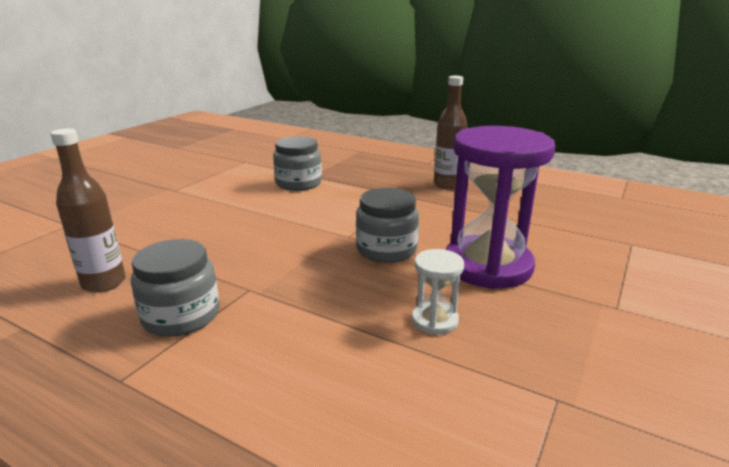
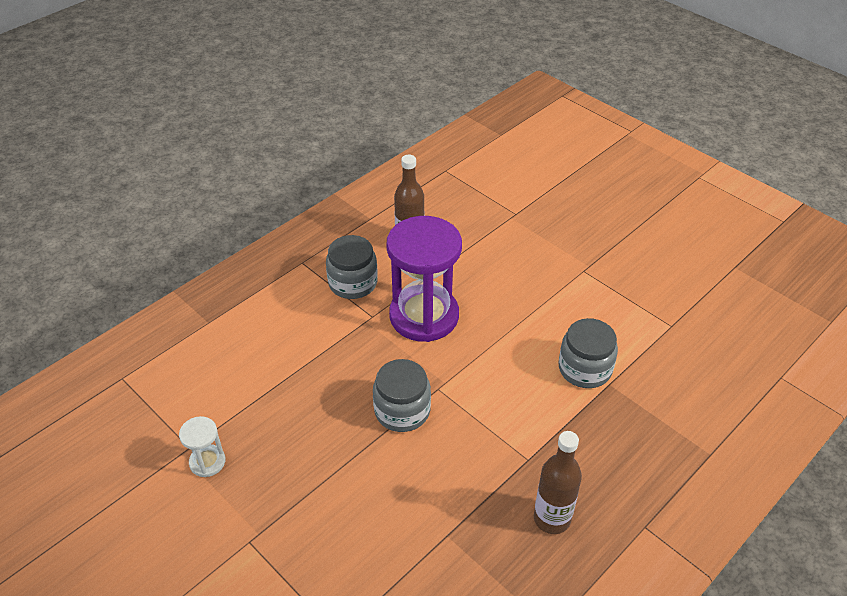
camera: 105 degrees right, 20 degrees up
(434, 320) = (288, 412): white hourglass -> white hourglass (207, 462)
(488, 265) = (346, 477): purple hourglass -> purple hourglass (424, 316)

